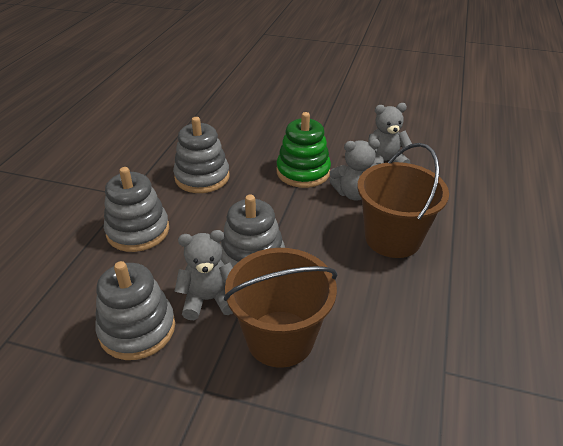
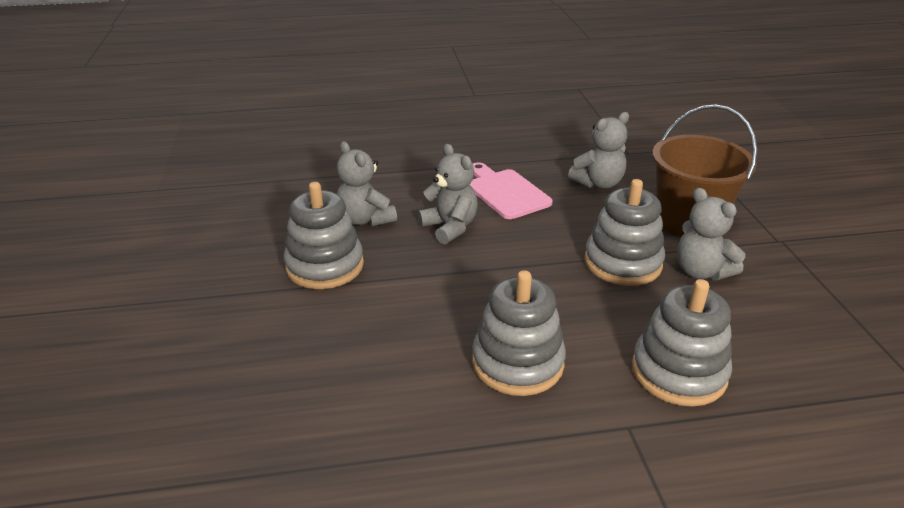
camera: 115 degrees left, 5 degrees down
(137, 329) = (785, 301): grey stacking toy -> grey stacking toy (325, 266)
(303, 172) = (433, 273): green stacking toy -> none
(382, 307) = (598, 183): none -> grey teddy bear
(392, 238) = (506, 192): brown bucket -> pink cutting board

